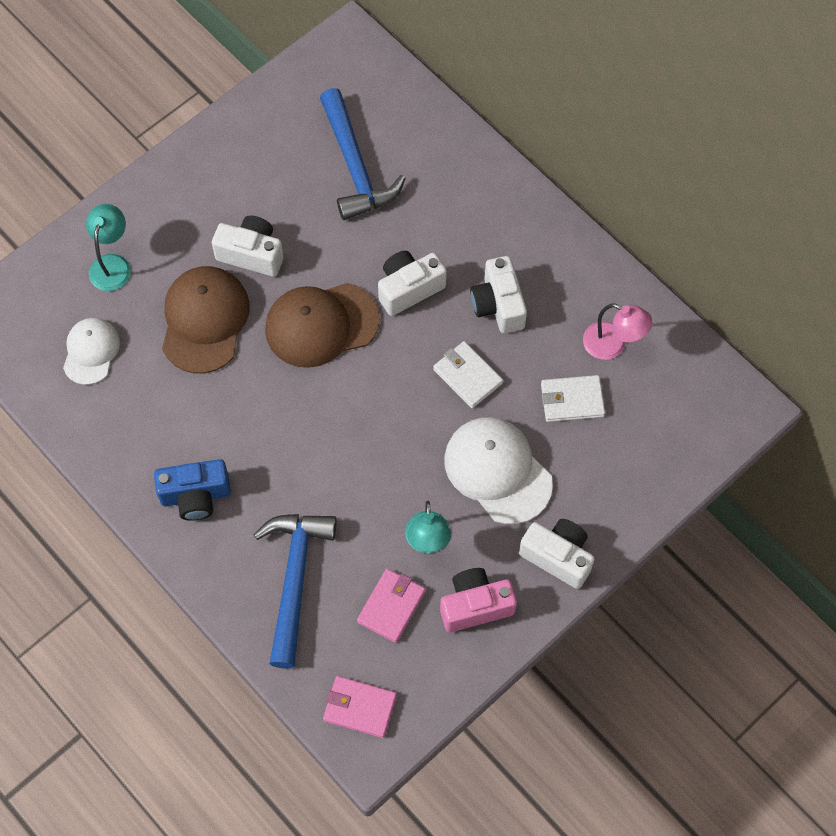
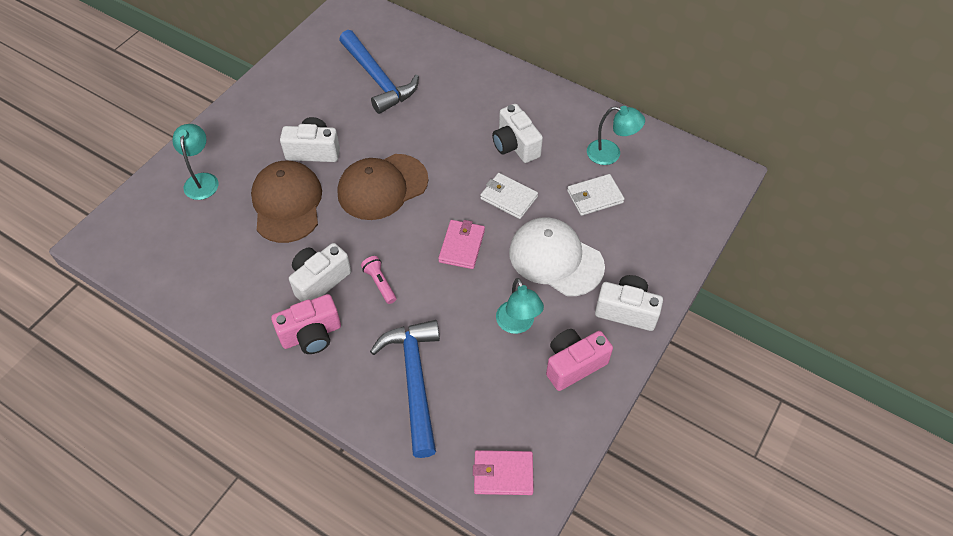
camera: 15 degrees left, 10 degrees down
(91, 351) = (197, 245): white cap -> none
(195, 496) = (311, 335): blue camera -> pink camera
(286, 452) = (380, 283): none -> pink flashlight
(391, 606) = (503, 382): pink wallet -> pink wallet (461, 246)
(409, 289) = (443, 149): white camera -> white camera (319, 280)
(612, 345) = (611, 154): pink lamp -> turquoise lamp

